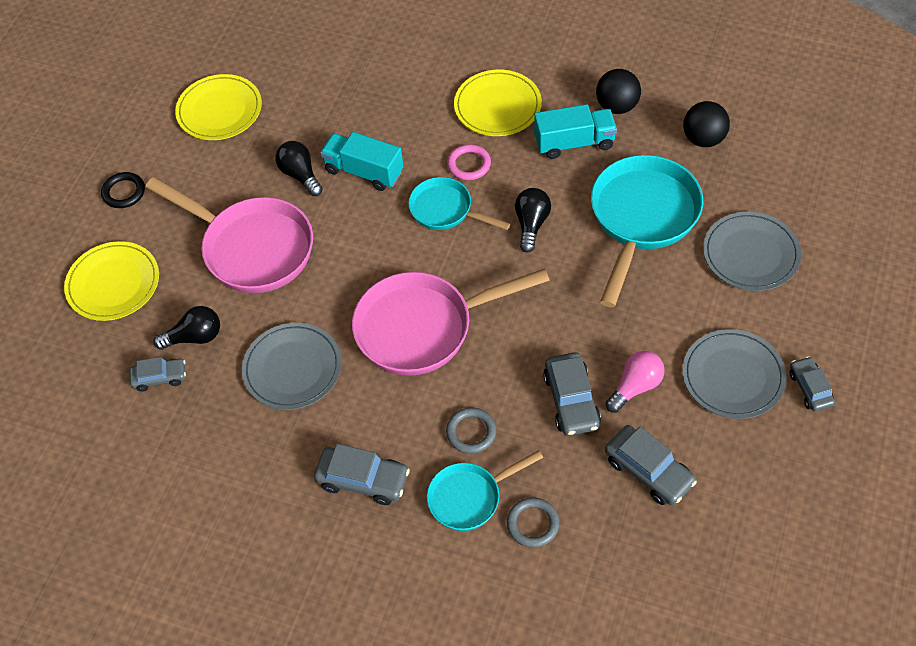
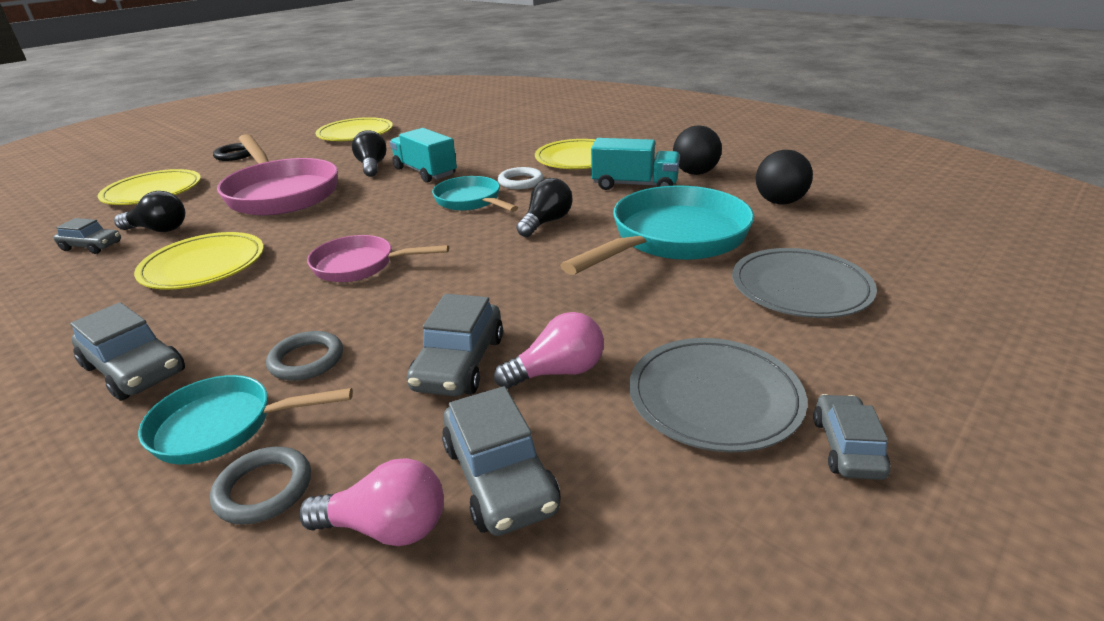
camera: 20 degrees right, 25 degrees down
(292, 368) = (203, 265): grey plate -> yellow plate
(423, 328) = (360, 266): pink pan -> pink pan, size x0.57
(469, 164) = (520, 182): pink ring -> white ring
(613, 519) = (386, 527): none -> pink light bulb

